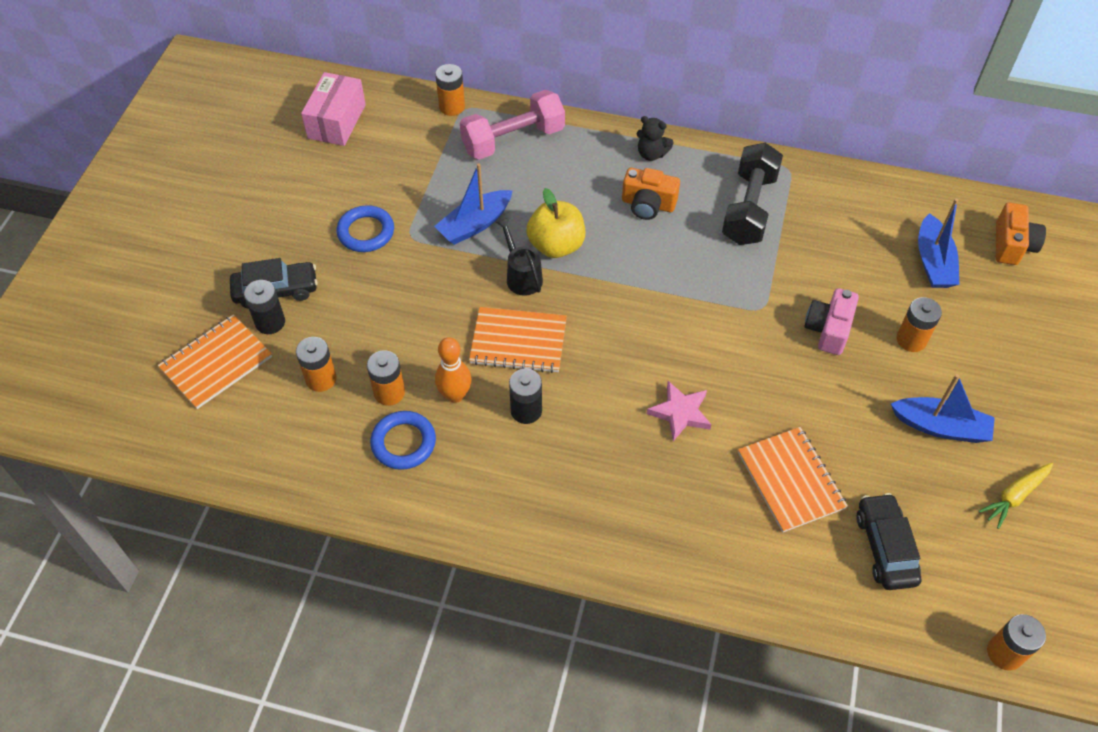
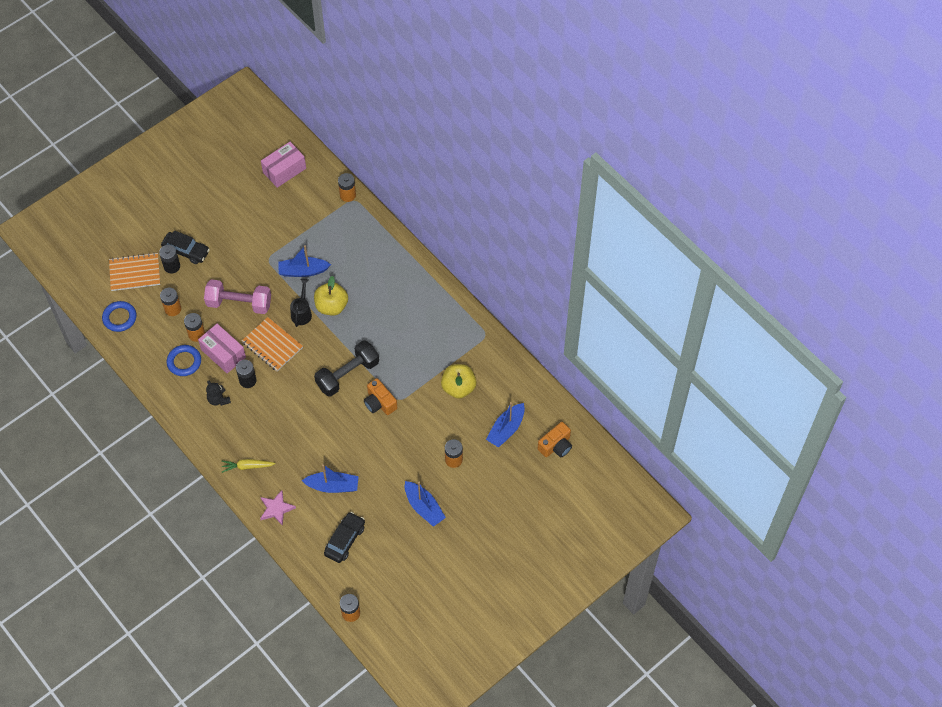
camera: 35 degrees right, 5 degrees up
(366, 232) = (249, 244): blue ring -> blue ring (119, 318)
(455, 395) = (223, 353): orange bowling pin -> pink box
(513, 140) = (361, 233): pink dumbbell -> pink dumbbell (239, 303)
(648, 204) = (395, 311): orange camera -> orange camera (379, 403)
(651, 154) = (423, 284): black teddy bear -> black teddy bear (218, 399)
(680, 413) = (313, 425): pink star -> pink star (276, 509)
(749, 208) = (443, 344): black dumbbell -> black dumbbell (347, 374)
(790, 480) = (333, 486): orange notebook -> blue boat
(822, 248) = (458, 388): none -> yellow apple
(828, 330) = (419, 430): pink camera -> none
(1014, 496) = (424, 558): yellow carrot -> yellow carrot (247, 466)

